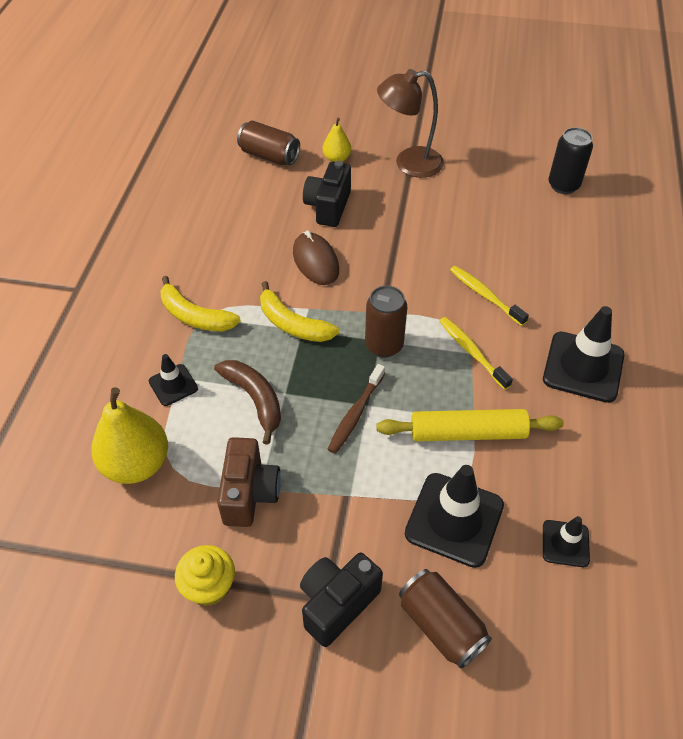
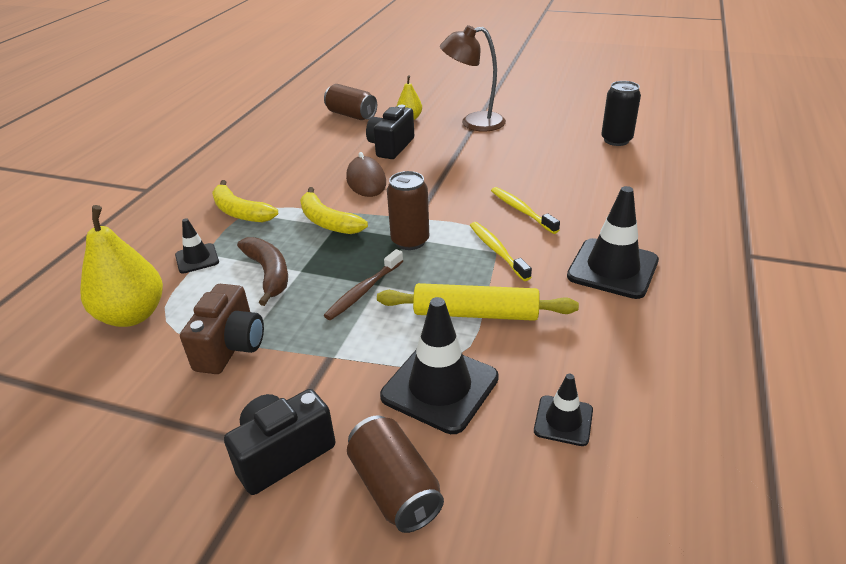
camera: 10 degrees right, 15 degrees down
(209, 586) = (152, 424): yellow cupcake -> none

